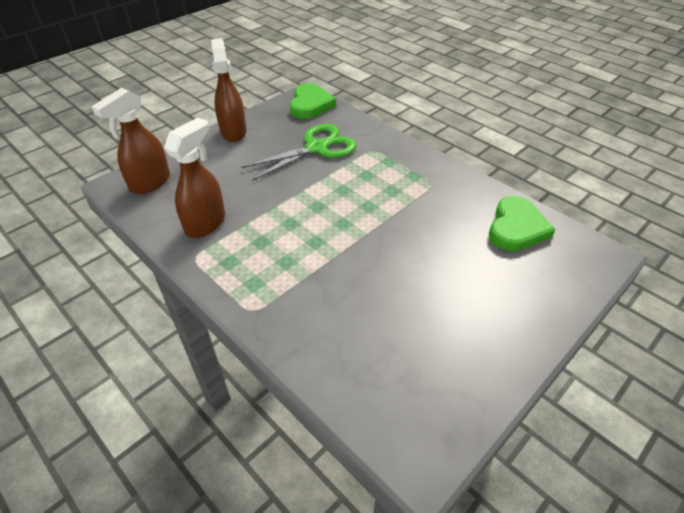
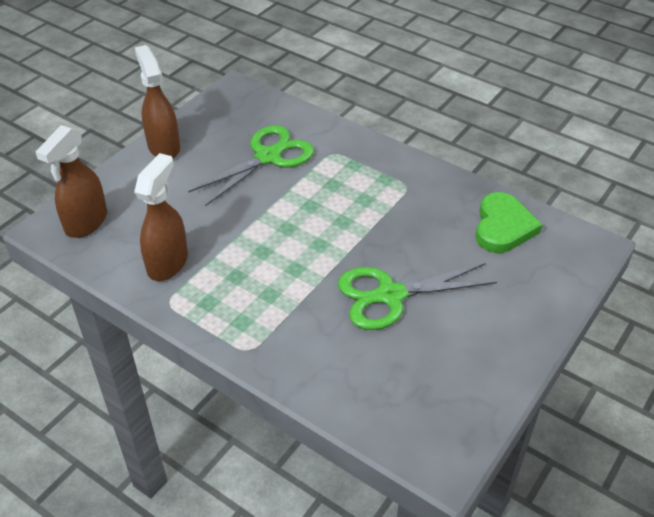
camera: 10 degrees left, 0 degrees up
(310, 104) = (246, 100): green heart -> none
(398, 277) = (390, 295): none -> green scissors

